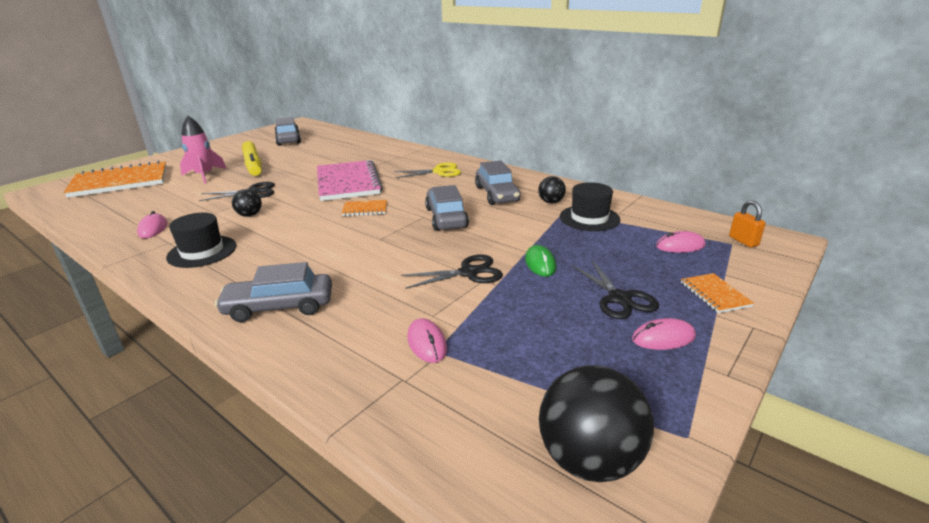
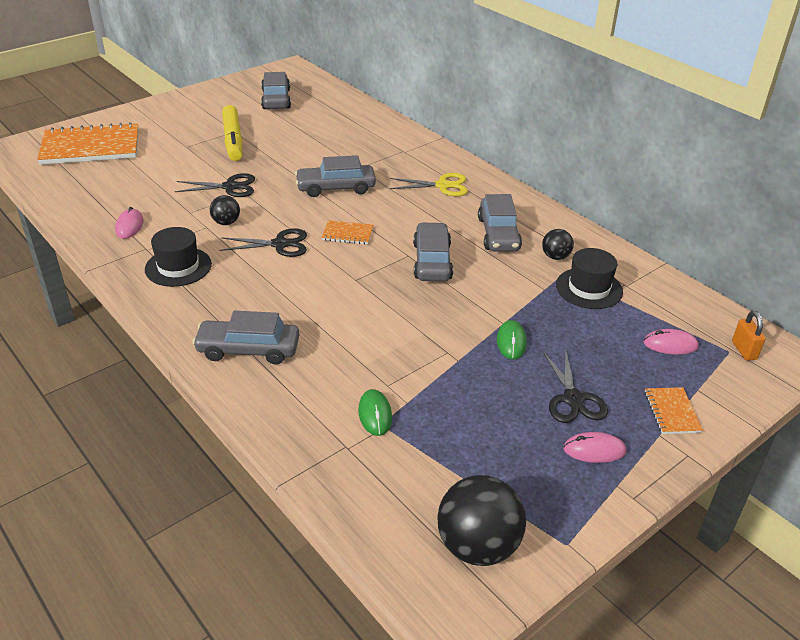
camera: 10 degrees right, 10 degrees up
(204, 175) = (179, 150): pink rocket -> none
(348, 183) = (336, 188): pink notebook -> grey car
(427, 343) = (375, 414): pink mouse -> green mouse
(468, 272) = (435, 340): black scissors -> black scissors (280, 244)

